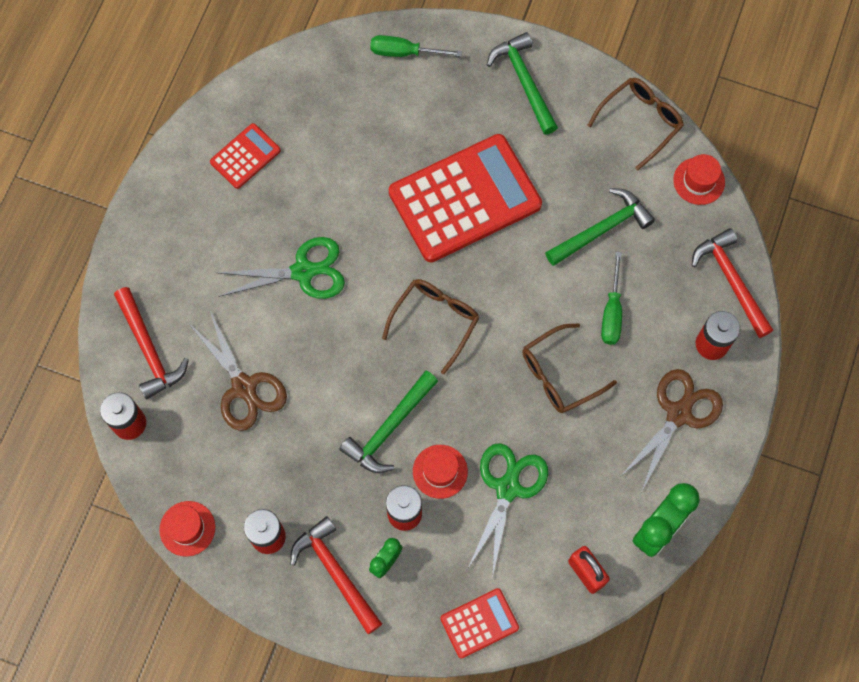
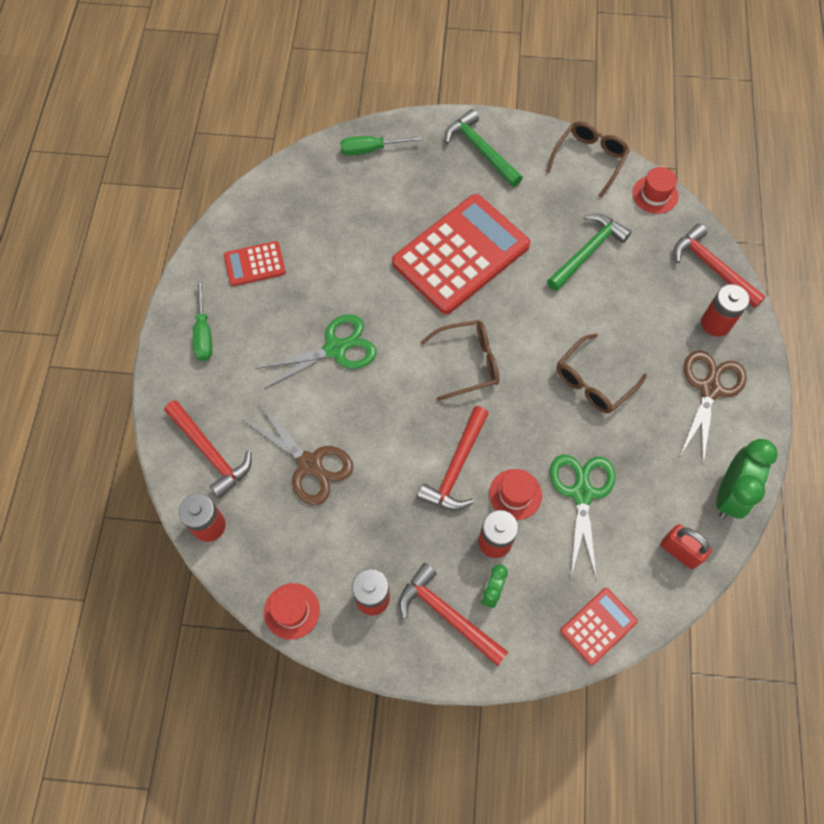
camera: 15 degrees left, 5 degrees down
(245, 156) = (255, 264): red calculator -> red calculator turned 135 degrees counterclockwise
(389, 428) = (456, 467): green hammer -> red hammer
(435, 321) = (468, 363): brown glasses -> brown glasses turned 60 degrees clockwise
(612, 312) = (620, 317): green screwdriver -> green screwdriver (204, 333)

